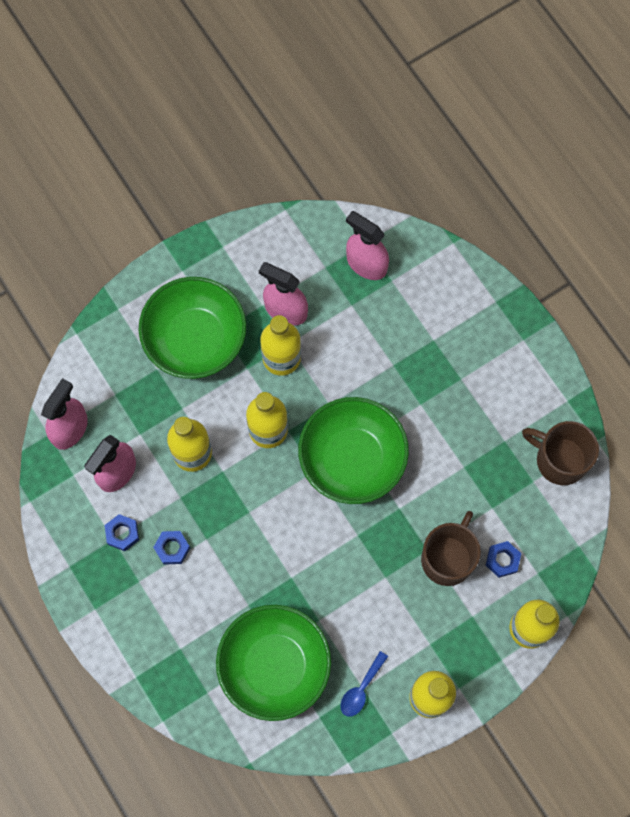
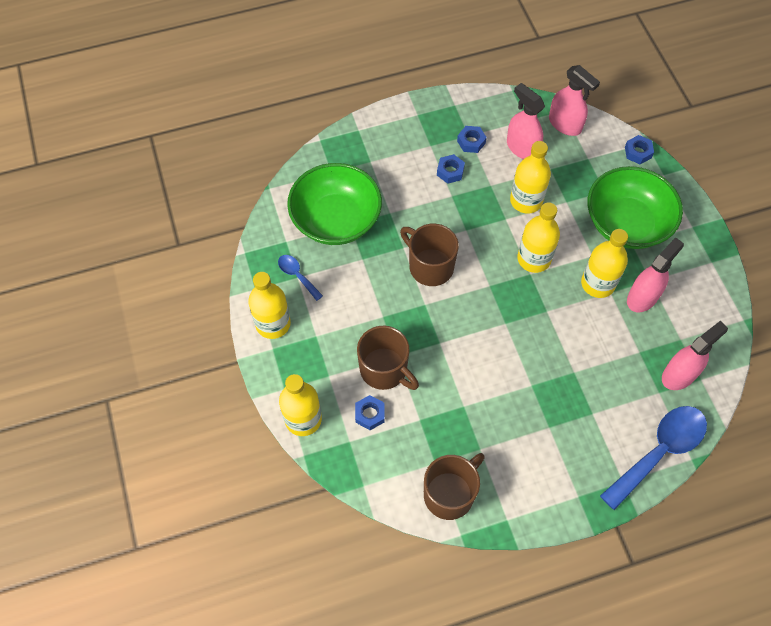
camera: 105 degrees right, 10 degrees down
(93, 340) = (638, 152): none -> blue nut
(308, 541) = (430, 266): none -> brown mug
(352, 459) = (493, 316): green bowl -> none
(455, 273) = (659, 452): none -> blue spoon

